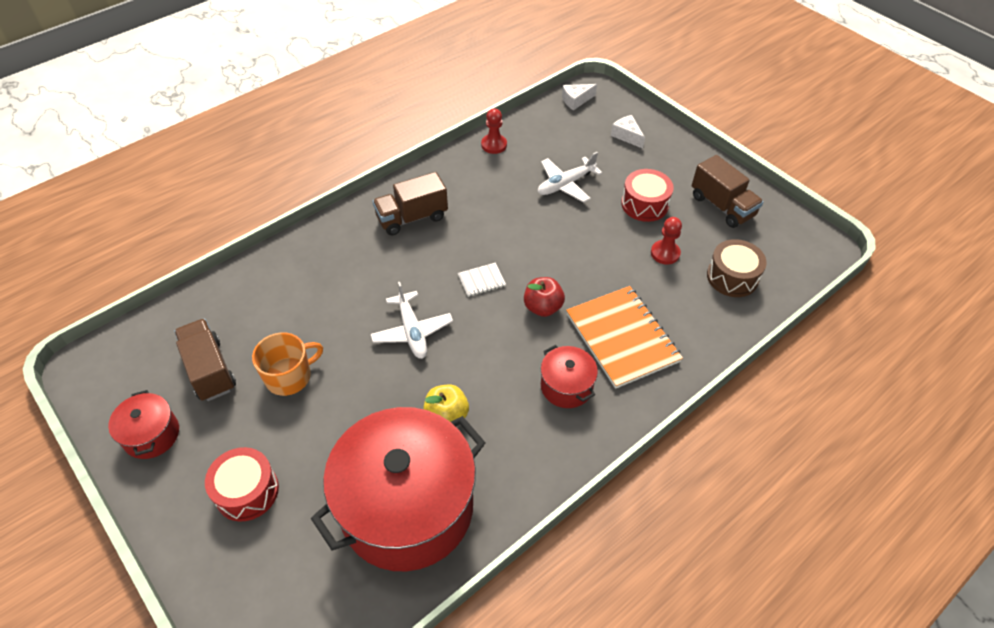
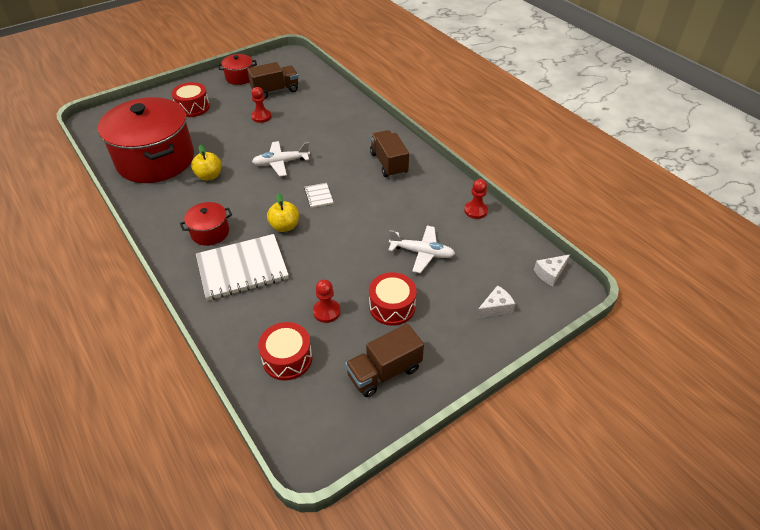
camera: 95 degrees right, 5 degrees down
(289, 376) = (261, 117): orange mug -> red pawn
(543, 307) = (285, 226): red apple -> yellow apple
(565, 184) = (422, 253): white plane -> white plane turned 135 degrees clockwise
(576, 100) = (550, 273): white cheese -> white cheese turned 105 degrees counterclockwise
(622, 338) = (242, 268): orange notebook -> white notebook
(732, 277) = (287, 358): brown drum -> red drum

